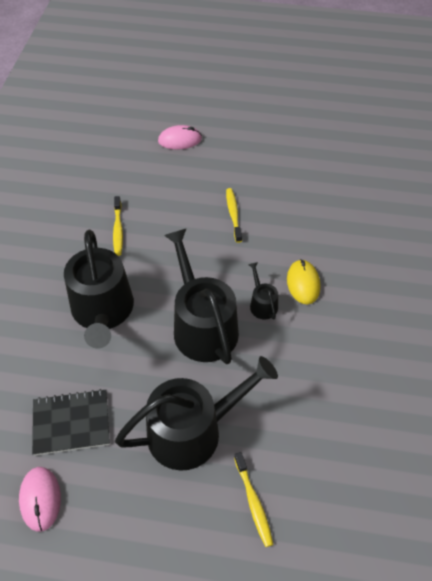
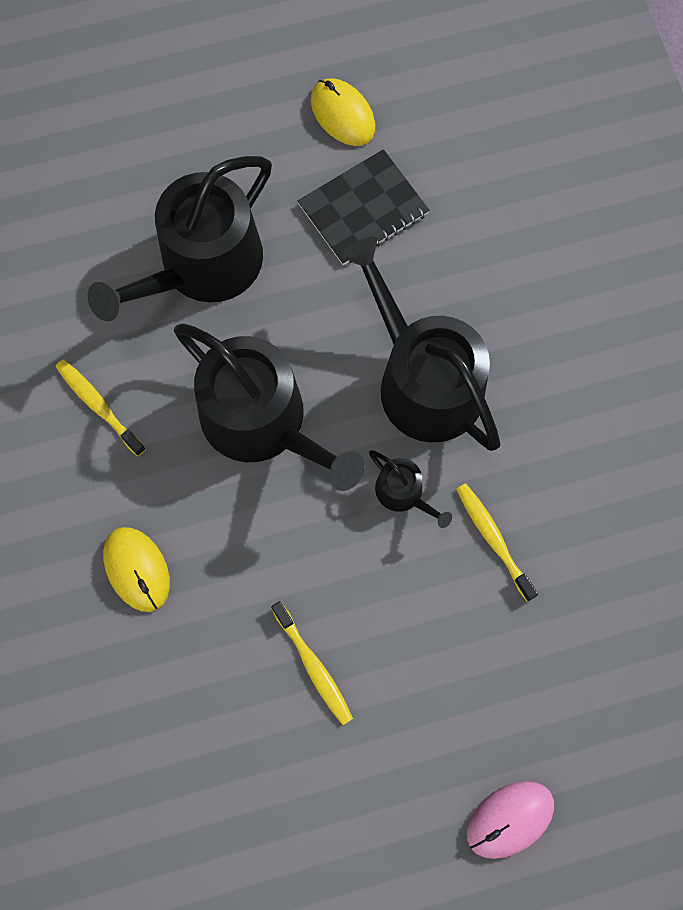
camera: 155 degrees right, 20 degrees up
(40, 499) = (342, 114): pink mouse -> yellow mouse
(253, 502) = (89, 215): yellow toothbrush -> yellow toothbrush (98, 405)
(262, 304) = (188, 500): black watering can -> black watering can (403, 493)

